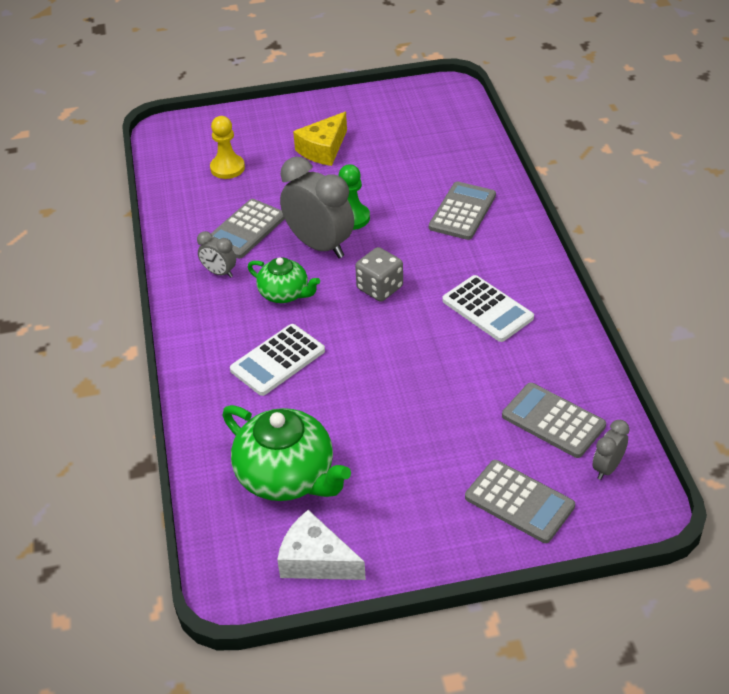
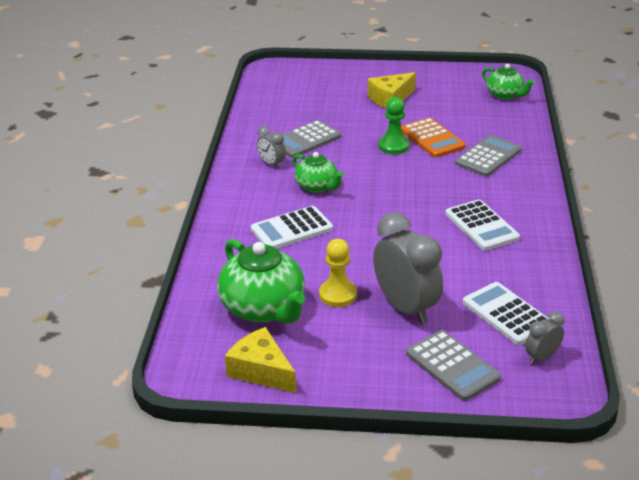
camera: 15 degrees right, 10 degrees down
(227, 168) = (309, 99): yellow pawn -> yellow pawn (338, 295)
(316, 560) = (261, 371): white cheese -> yellow cheese
(319, 245) = (359, 160): grey clock -> grey clock (405, 308)
(380, 288) = (396, 196): grey dice -> none
(391, 198) = (432, 138): none -> orange calculator
(452, 119) = (505, 95): none -> green teapot
(553, 421) = (506, 314): grey calculator -> white calculator

